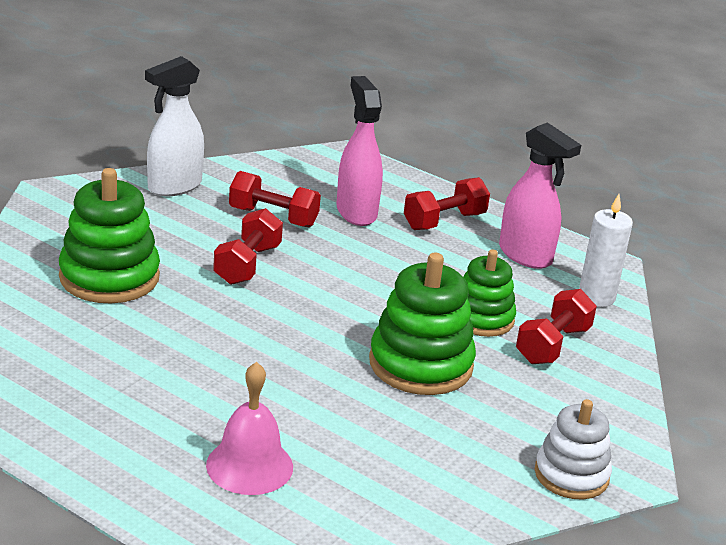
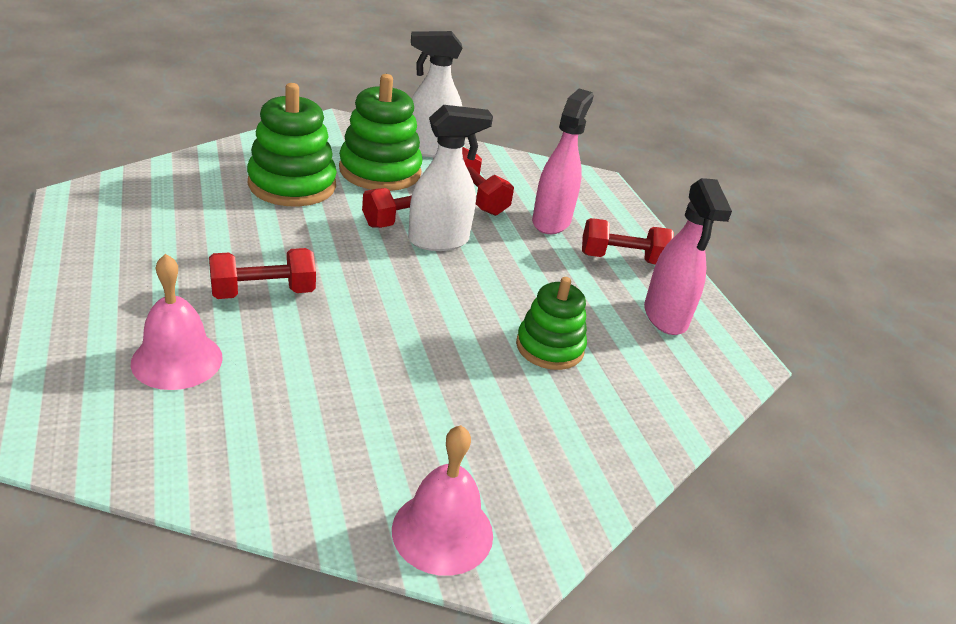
camera: 35 degrees right, 5 degrees up
(298, 271) = (439, 241): none -> white spray bottle
(420, 364) = (438, 356): green stacking toy -> green stacking toy (380, 171)
(552, 345) = (589, 402): red dumbbell -> red dumbbell (263, 292)
(571, 475) = (442, 531): white stacking toy -> pink bell
(596, 297) = (694, 383): white candle -> none

